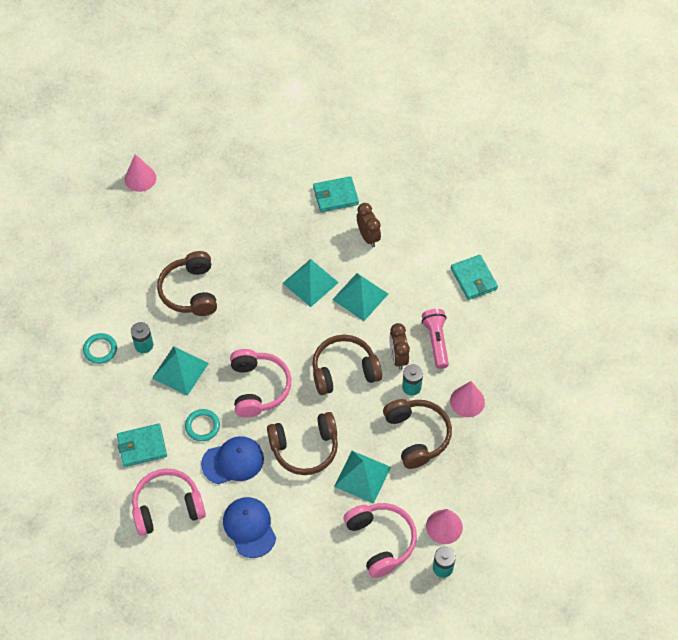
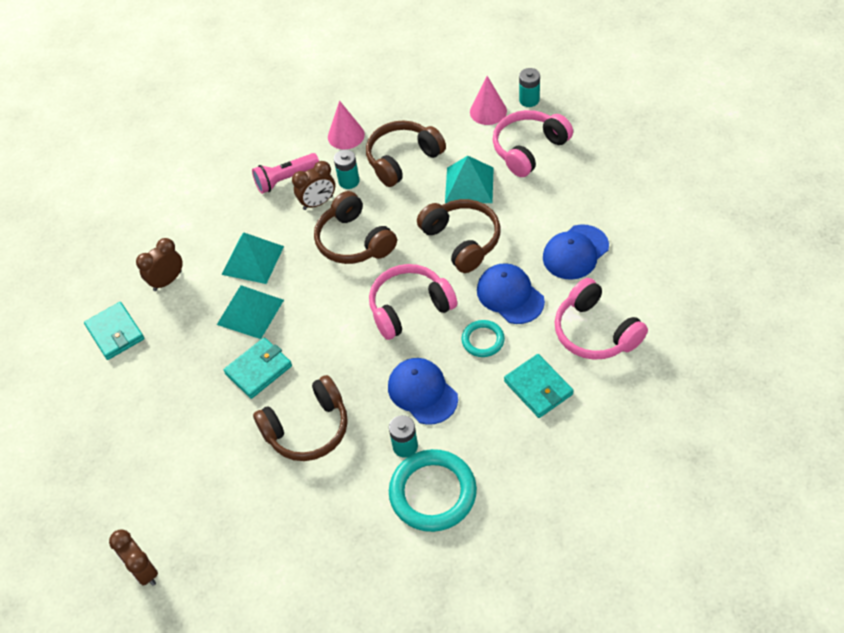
camera: 105 degrees left, 5 degrees down
(100, 349) = (433, 493): turquoise ring -> turquoise ring, size x1.87
(140, 178) = (144, 571): pink cone -> brown clock
(180, 370) = (422, 392): turquoise pyramid -> blue cap
(473, 279) = (195, 174): turquoise wallet -> turquoise wallet (258, 370)

